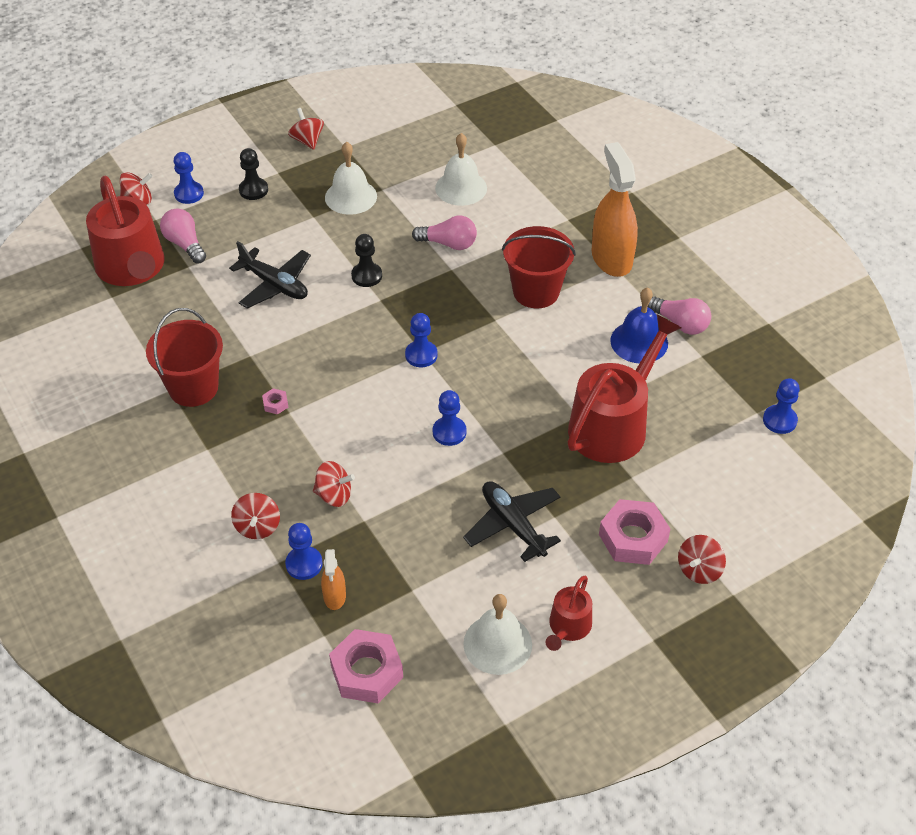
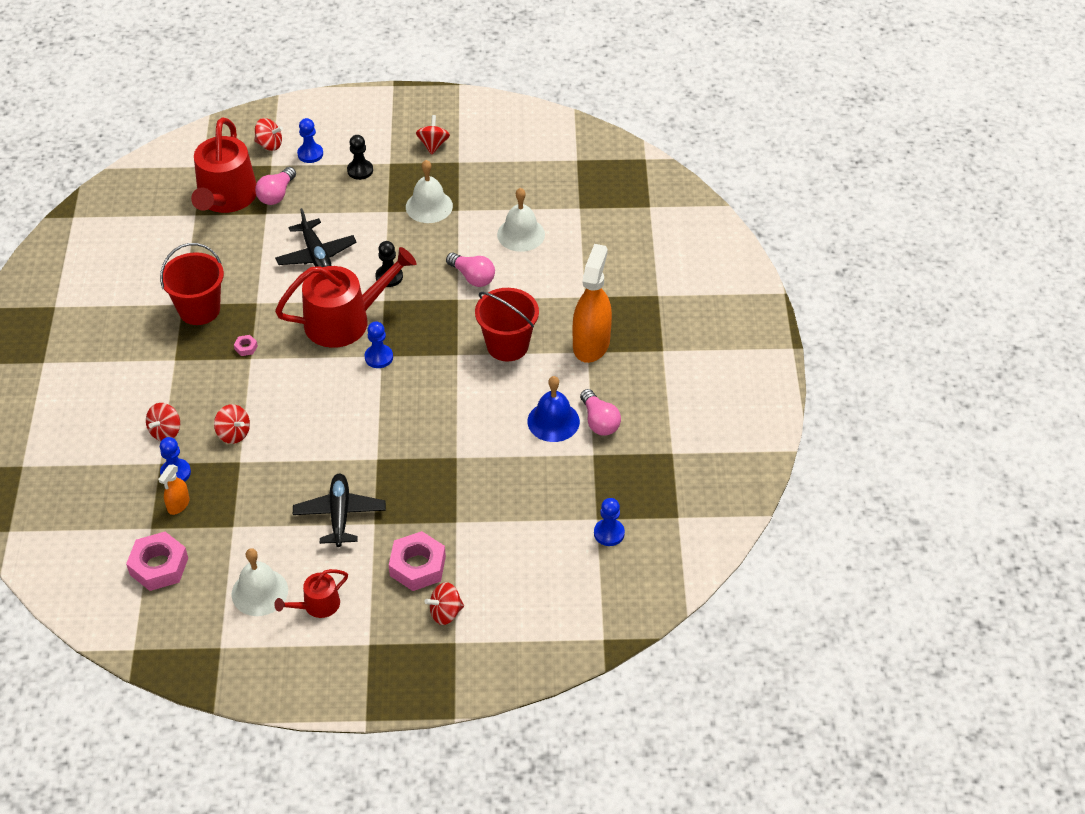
camera: 30 degrees right, 0 degrees up
(185, 244) = (276, 194): pink light bulb -> pink light bulb turned 150 degrees counterclockwise
(449, 432) = (351, 425): blue pawn -> none
(613, 424) = (476, 476): red watering can -> red watering can (345, 321)

